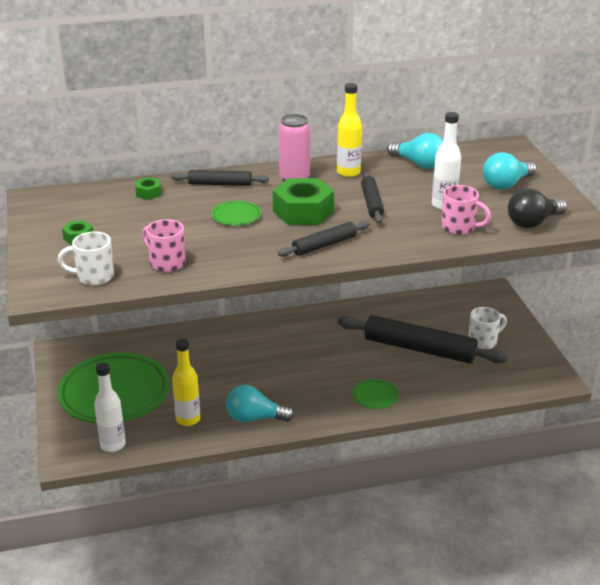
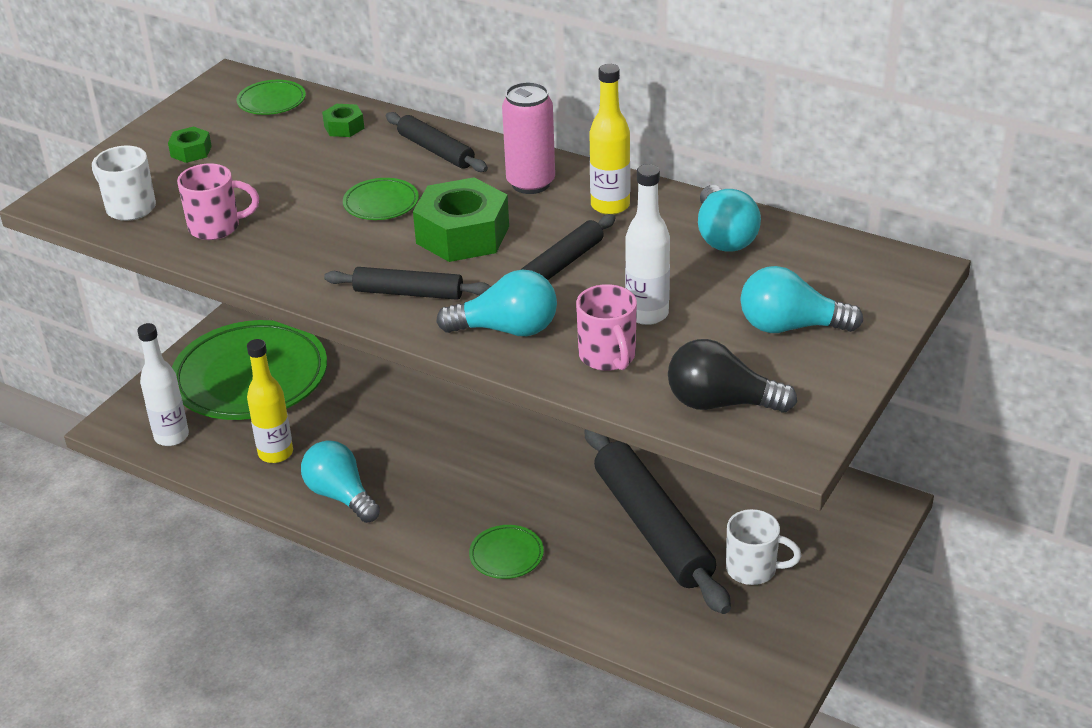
camera: 45 degrees right, 5 degrees up
(81, 197) = (271, 101): none -> green plate
(166, 263) = (217, 227): pink mug -> pink mug turned 90 degrees clockwise
(397, 238) = (507, 329): none -> turquoise light bulb

